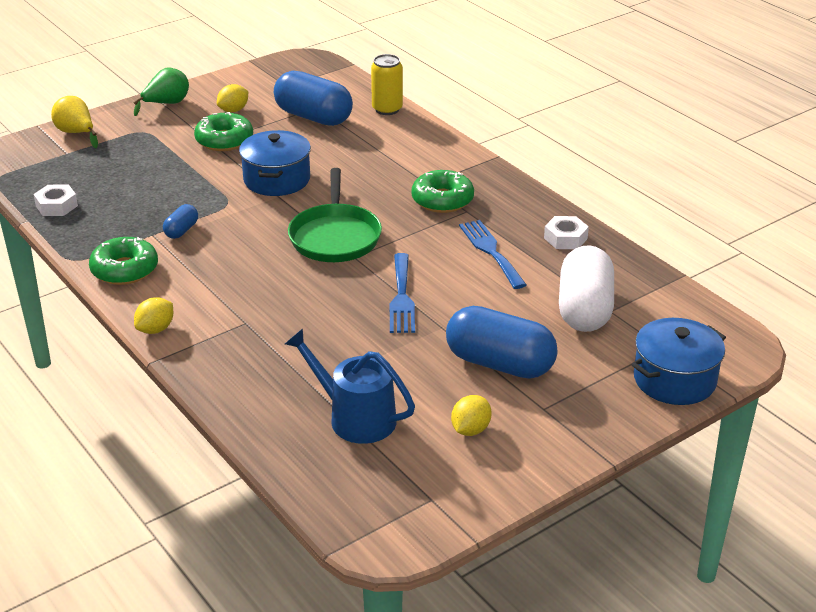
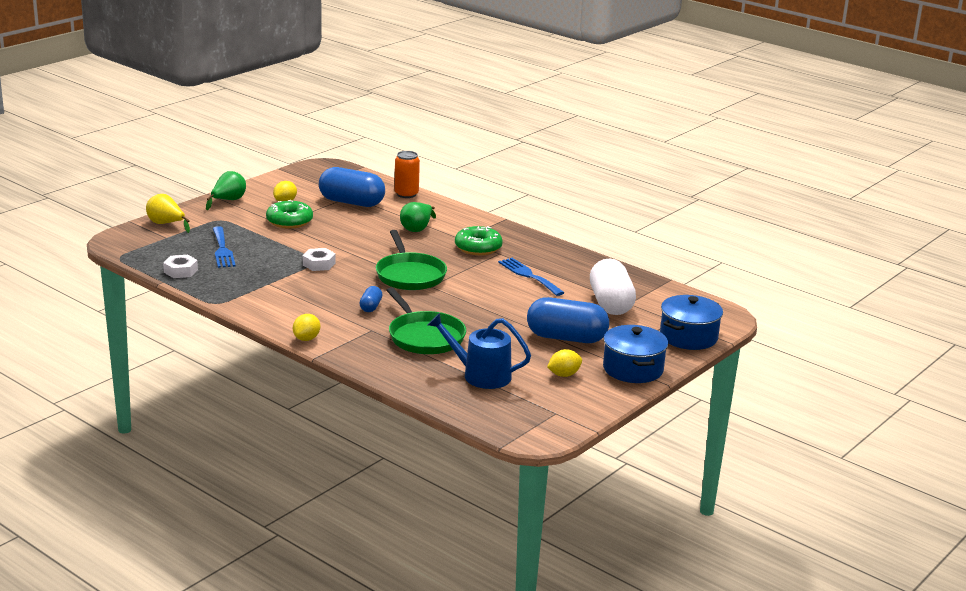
camera: 15 degrees left, 10 degrees down
(125, 270) = (260, 306): green donut -> none
(181, 230) = (290, 279): blue capsule -> blue capsule (370, 307)
(277, 179) = (345, 243): blue pot -> blue pot (633, 369)
(309, 342) = (425, 337): none -> green pan
(377, 163) = (417, 228): none -> green pear
(387, 109) = (406, 194): yellow can -> orange can
(401, 297) = (478, 307): blue fork -> blue fork (222, 250)
(470, 429) = (564, 375): yellow lemon -> yellow lemon turned 45 degrees clockwise
(565, 238) = (578, 264): white nut -> white nut (319, 264)

